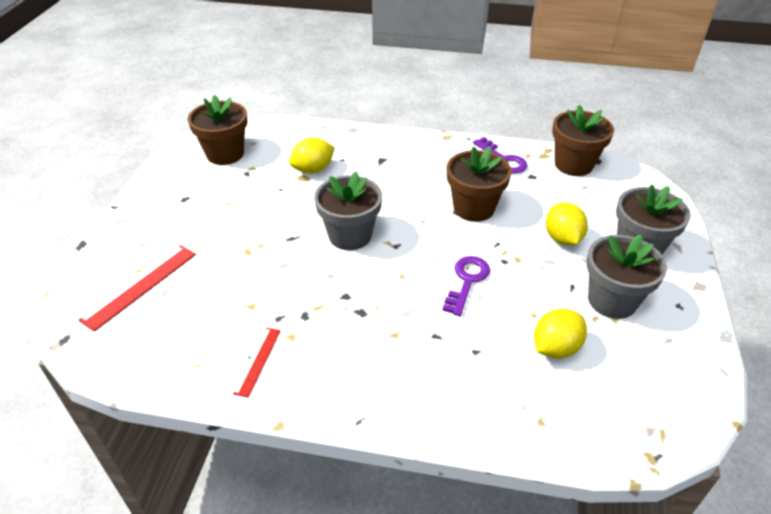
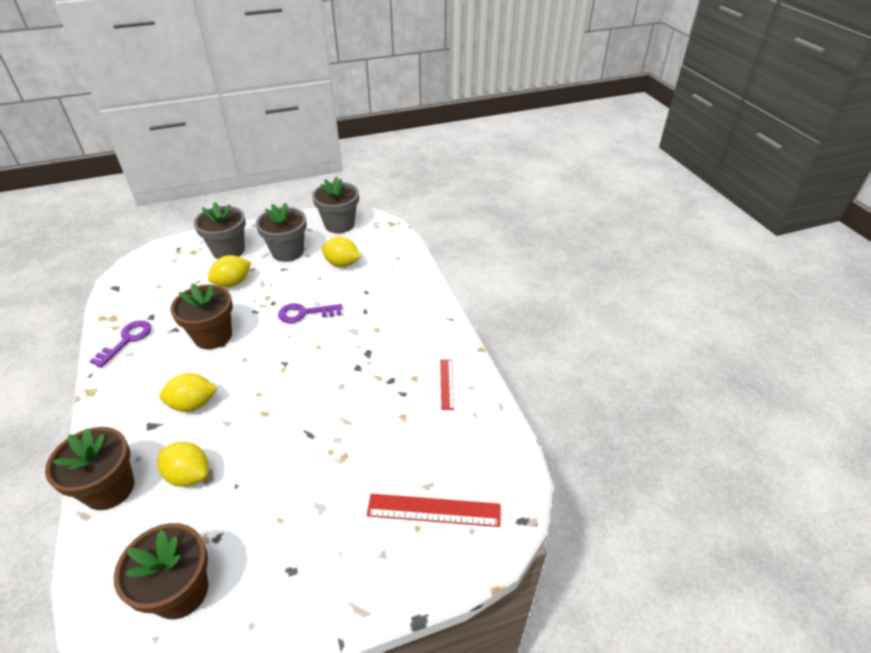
camera: 120 degrees left, 0 degrees up
(257, 361) = (446, 384): red ruler -> red ruler turned 75 degrees counterclockwise
(350, 235) = (286, 396): grey flower pot -> grey flower pot (339, 224)
(387, 182) = (193, 404): none -> yellow lemon
(573, 164) = (125, 298): brown flower pot -> brown flower pot (109, 489)

